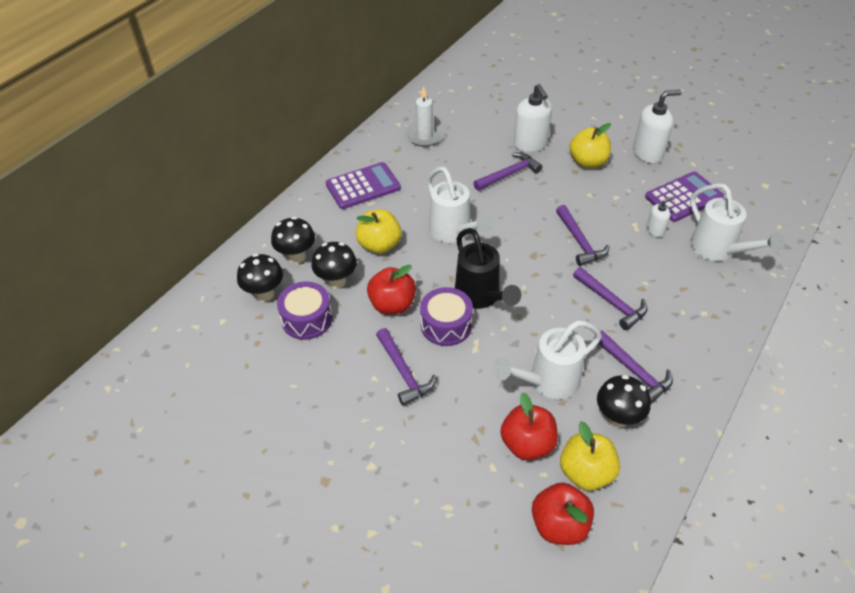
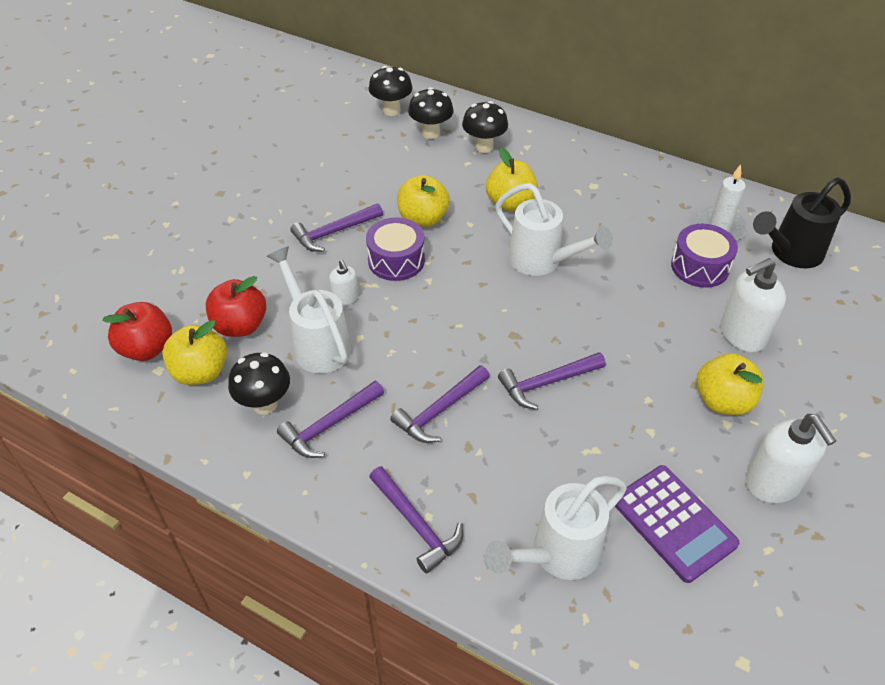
camera: 85 degrees right, 0 degrees up
(307, 319) = (400, 163): purple drum -> purple drum (700, 267)
(337, 281) = (452, 177): black mushroom -> black mushroom (391, 110)
(363, 186) = (605, 183): purple calculator -> none
(392, 305) = (423, 218): red apple -> yellow apple
(454, 232) = (542, 261): white watering can -> white watering can turned 105 degrees counterclockwise
(480, 297) = (439, 287): black watering can -> black watering can (790, 253)
(509, 174) = (667, 311): purple hammer -> purple hammer (416, 524)
(655, 230) = (587, 474): white soap dispenser -> white soap dispenser (345, 298)

